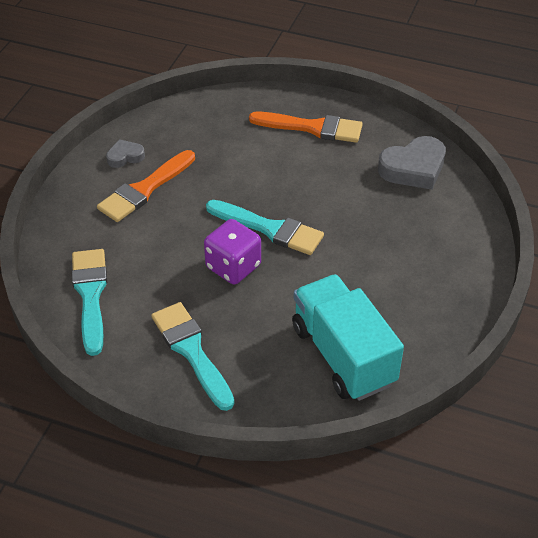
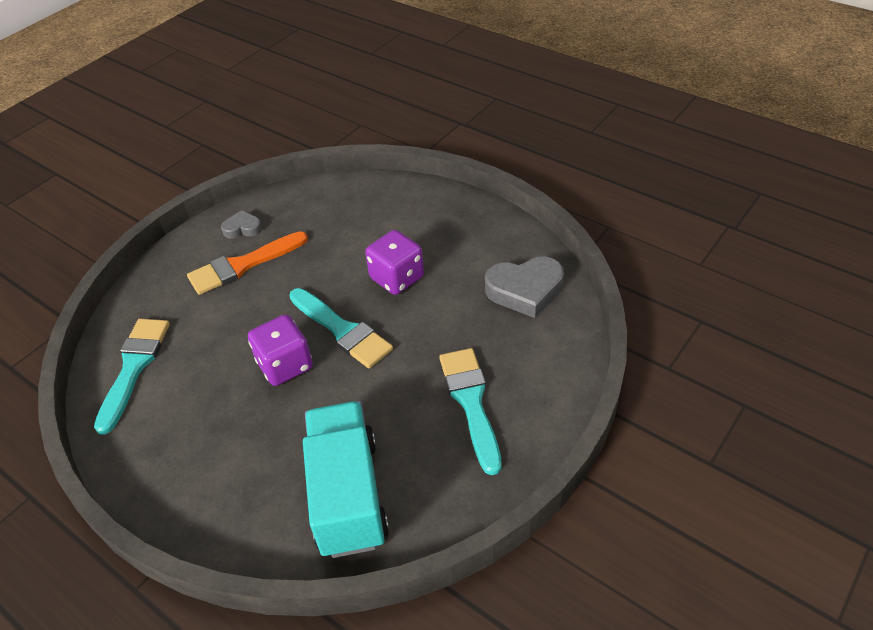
camera: 20 degrees right, 0 degrees up
(191, 351) = (196, 452): turquoise brush -> turquoise brush (471, 402)
(296, 177) = (397, 278): none -> purple dice
(312, 128) = (439, 228): orange brush -> none

